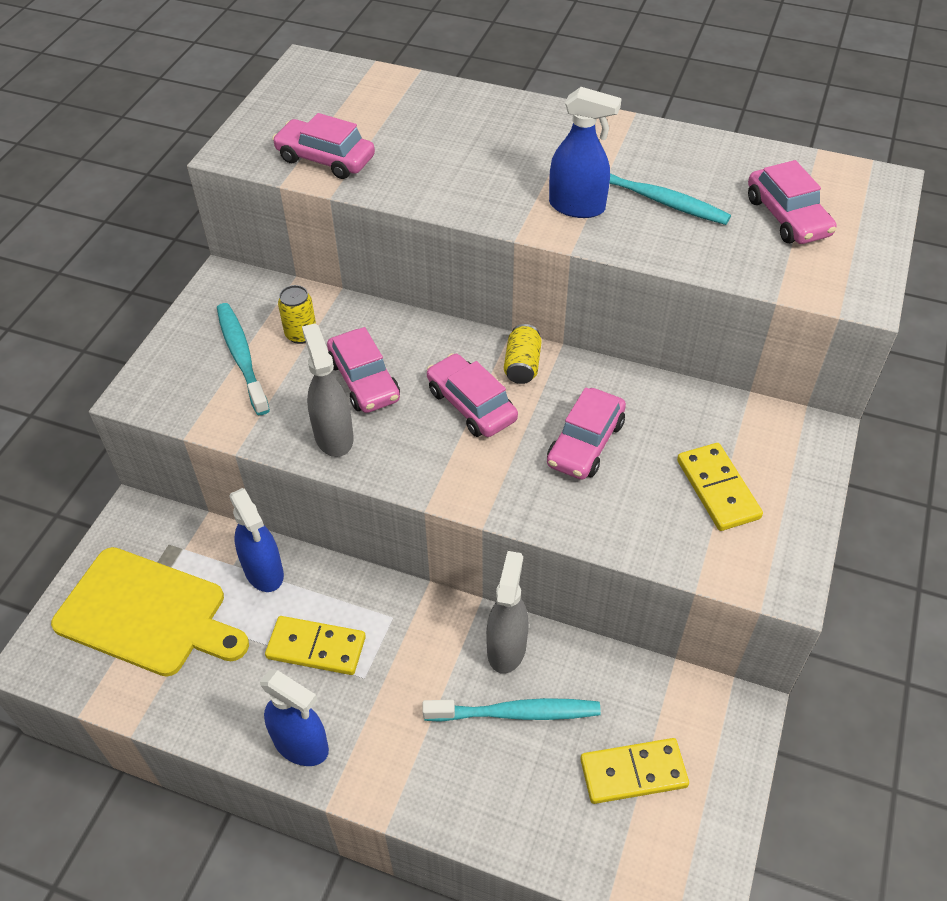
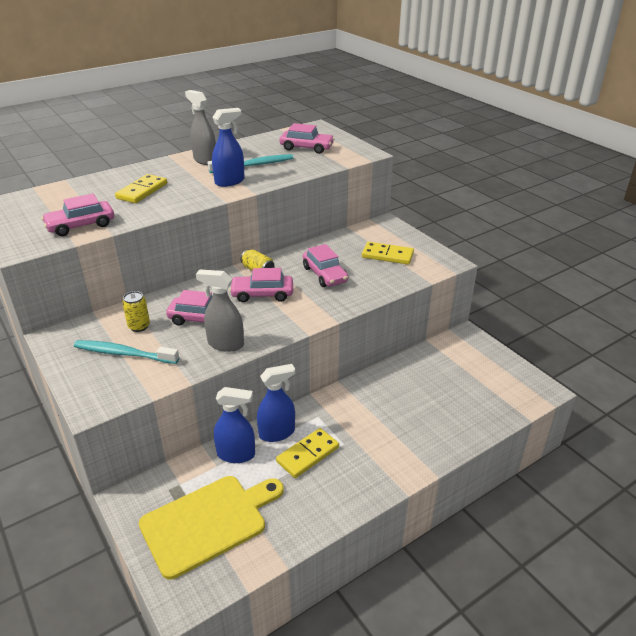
camera: 55 degrees left, 15 degrees down
(301, 744) = (362, 488): blue spray bottle -> blue spray bottle (277, 433)
(506, 648) = (374, 386): grey spray bottle -> grey spray bottle (205, 160)
(516, 713) = (411, 400): turquoise toothbrush -> none
(633, 772) = (471, 379): yellow domino -> yellow domino (142, 191)

